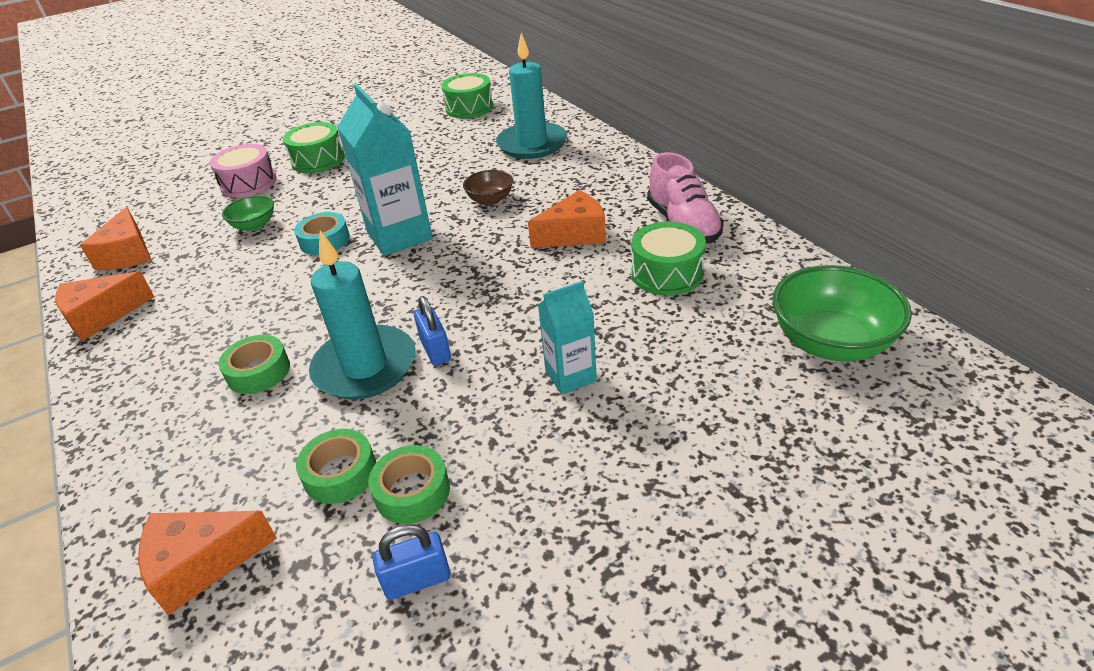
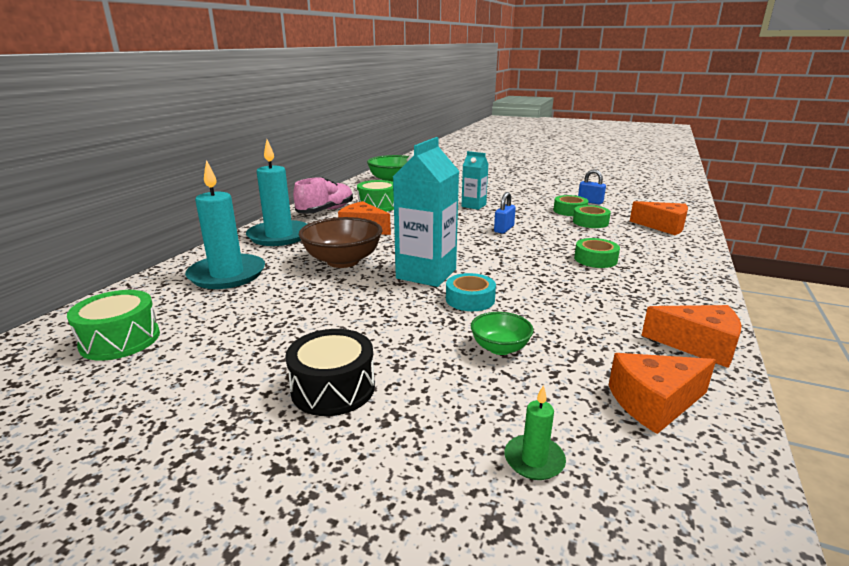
camera: 130 degrees left, 15 degrees down
(128, 254) = (654, 403): orange cheese -> orange cheese turned 150 degrees counterclockwise
(182, 197) = (534, 460): none -> green candle
(248, 183) = (438, 414): pink drum -> none
(318, 160) = (333, 388): green drum -> black drum
(365, 367) = (541, 238): turquoise candle -> turquoise candle (279, 236)
(490, 200) = (343, 261): brown bowl -> brown bowl, size x1.83

